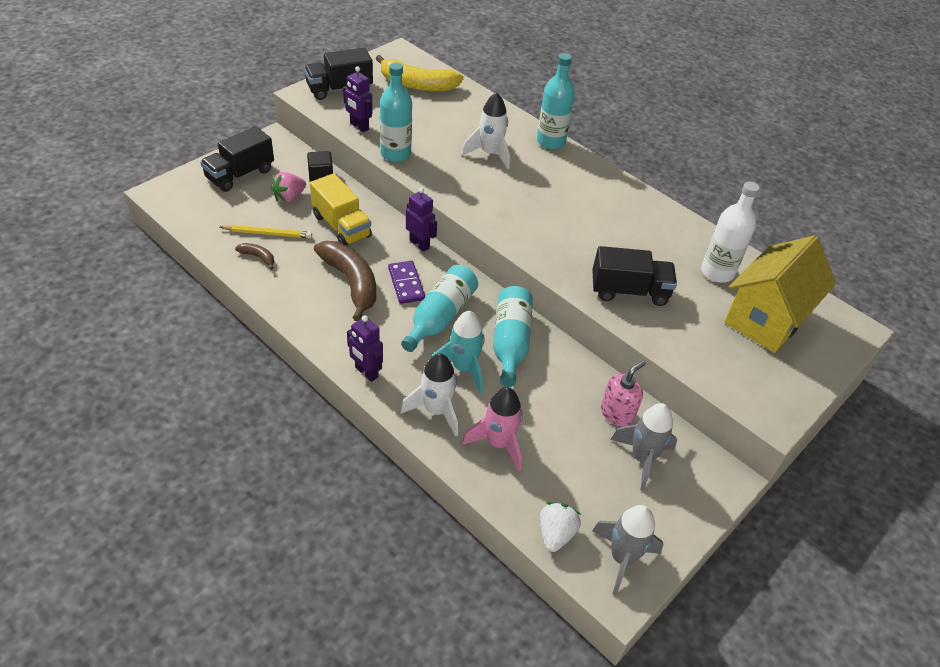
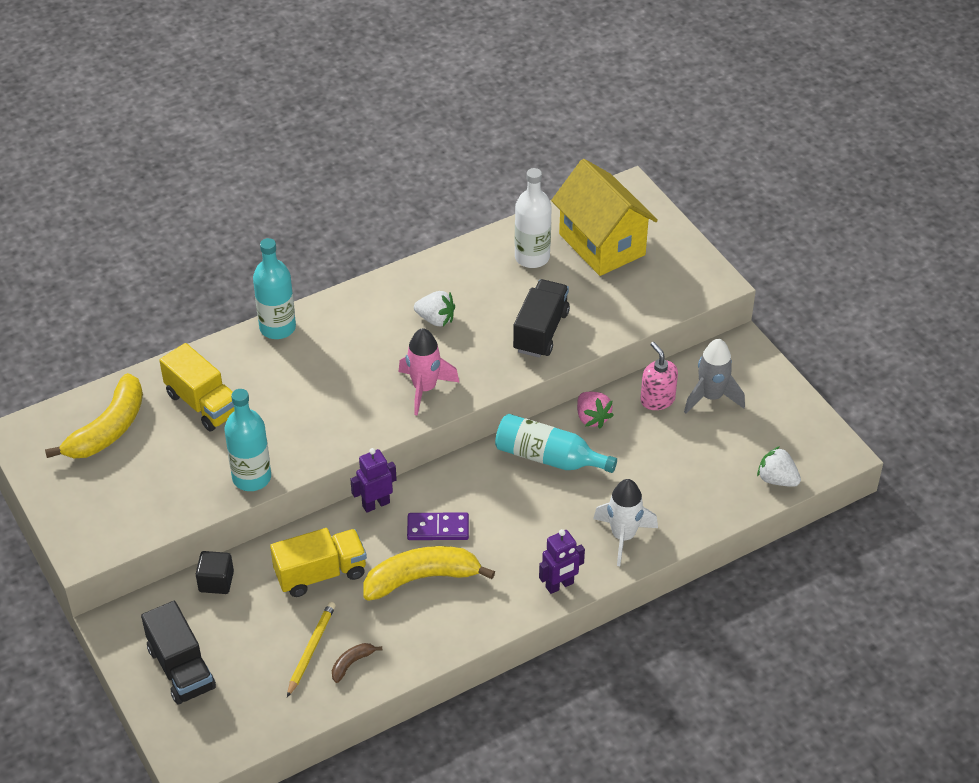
camera: 70 degrees left, 0 degrees up
(289, 197) = (247, 620): pink strawberry -> pink strawberry (592, 418)
(339, 89) = (87, 513): black truck -> none
(351, 283) = (422, 578): brown banana -> yellow banana
(359, 126) = (181, 505): purple robot -> none
(440, 317) = (496, 508): turquoise bottle -> none
(458, 120) = (203, 404): none -> yellow truck
(463, 368) = (573, 503): turquoise rocket -> none
(490, 154) = (282, 389): white rocket -> none
(498, 443) = (672, 497): pink rocket -> pink rocket (424, 389)
(606, 223) = (436, 319): none -> white strawberry
(622, 558) = (808, 441): grey rocket -> none

